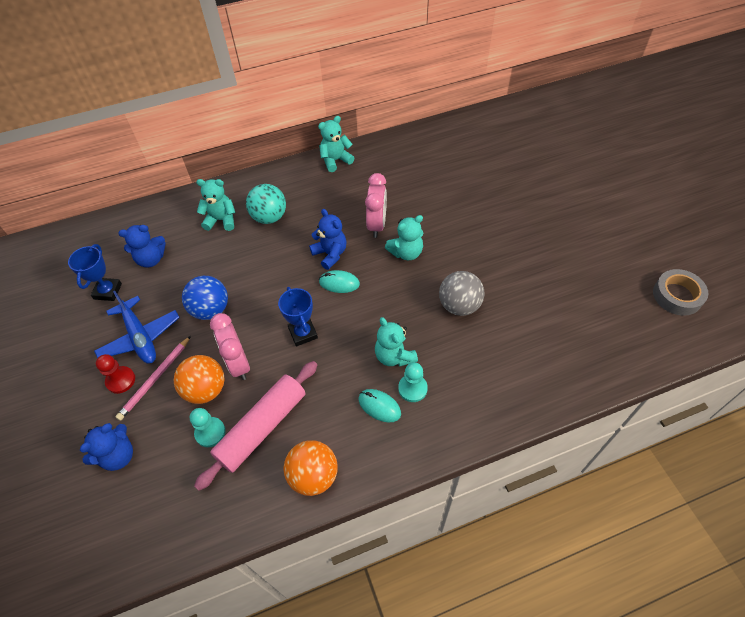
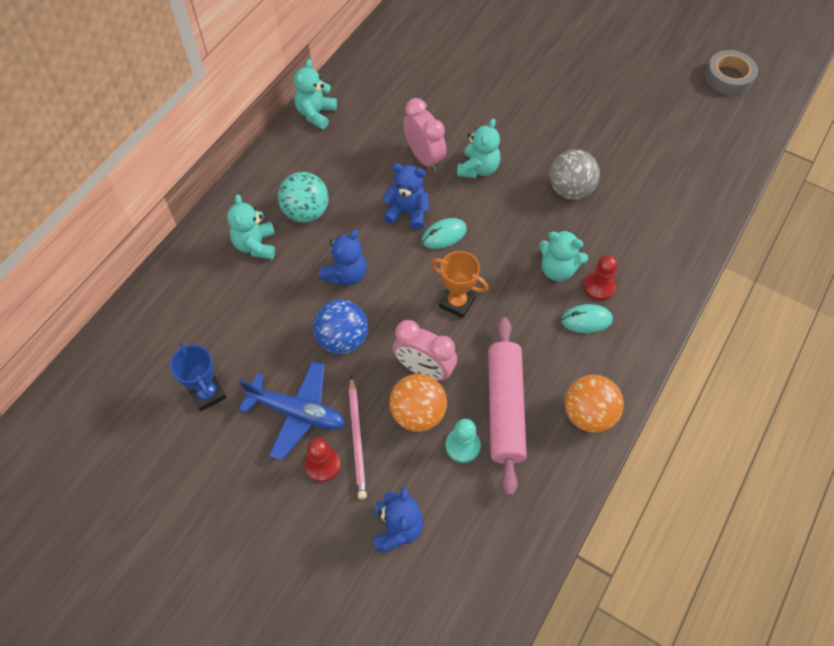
camera: 40 degrees left, 5 degrees up
(151, 259) = (220, 331): blue teddy bear -> blue teddy bear (346, 274)
(221, 220) = (255, 245): turquoise teddy bear -> turquoise teddy bear turned 60 degrees counterclockwise
(303, 333) = (457, 302): blue trophy -> orange trophy
(412, 388) = (599, 287): turquoise pawn -> red pawn

